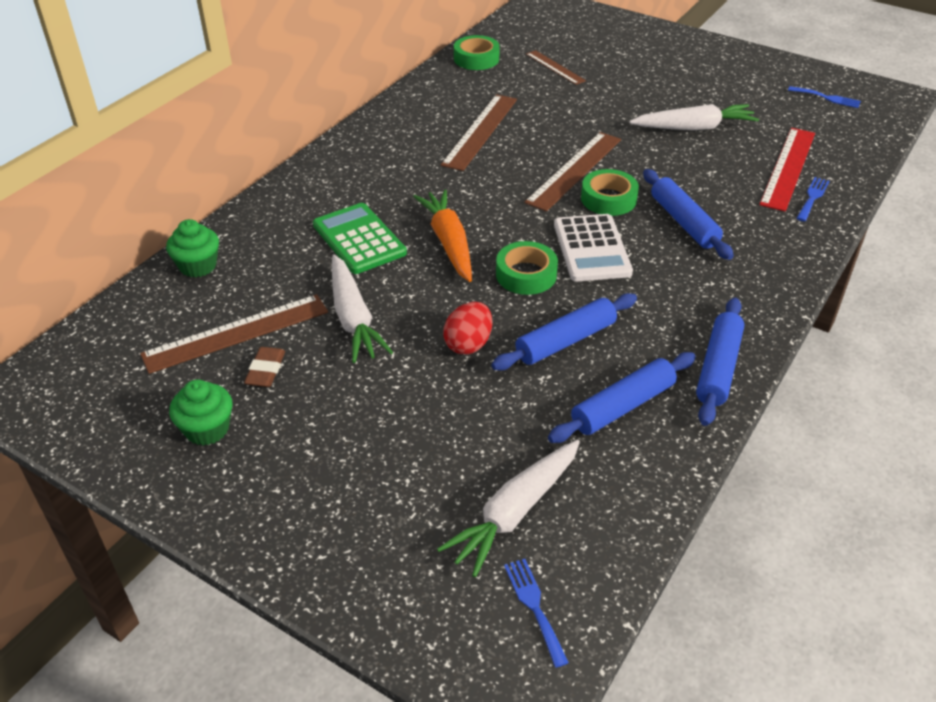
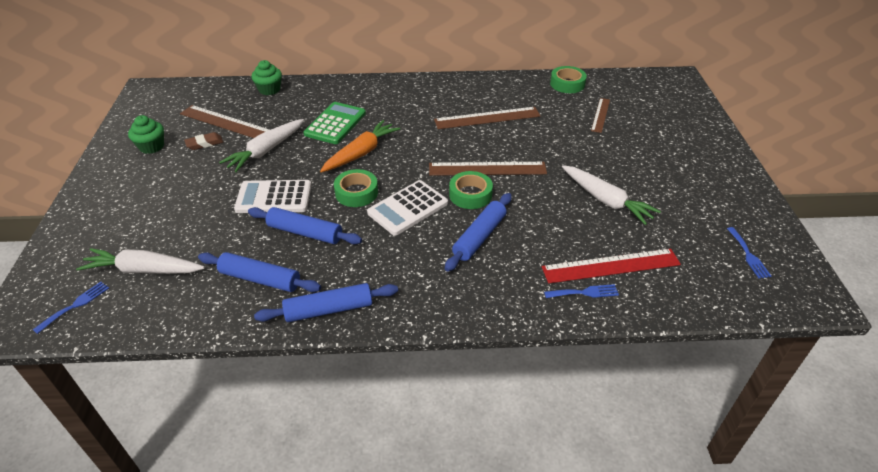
camera: 55 degrees right, 0 degrees up
(468, 344) = (274, 197): red egg -> white calculator

